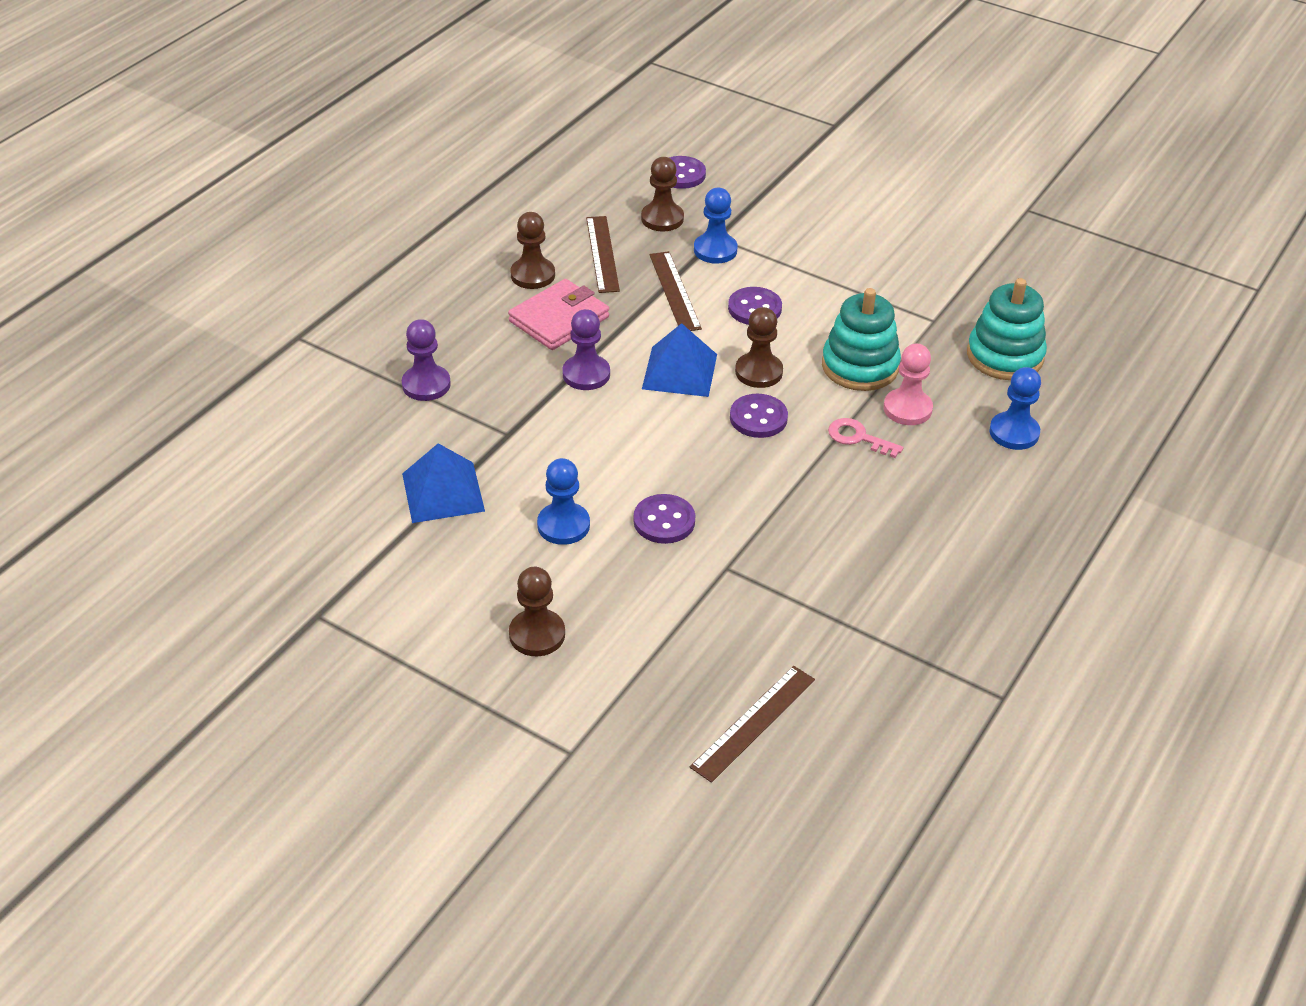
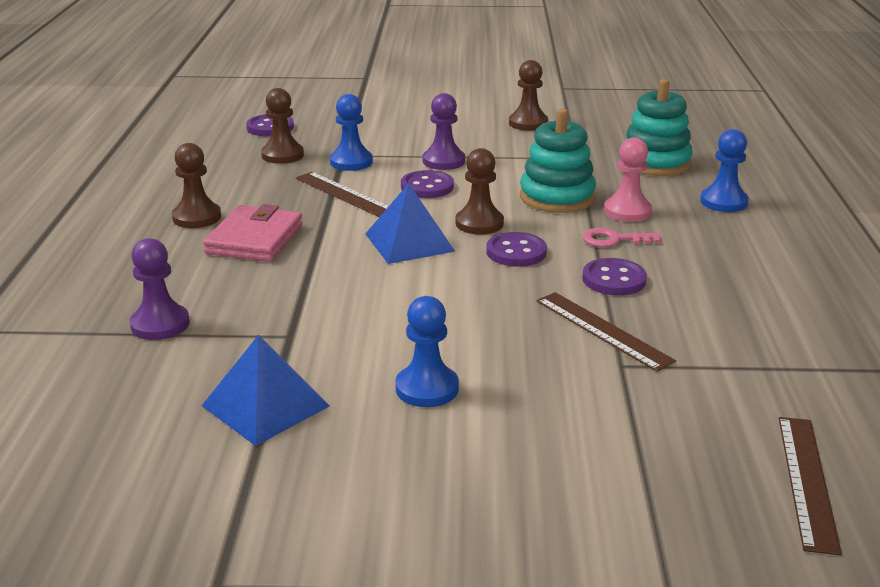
camera: 30 degrees left, 15 degrees down
(537, 634) = (504, 495): brown pawn -> brown pawn (528, 123)
(586, 374) = (323, 269): purple pawn -> purple pawn (443, 161)
(602, 254) = (250, 188): brown ruler -> brown ruler (602, 330)
(664, 521) = (521, 350): purple button -> purple button (614, 279)

